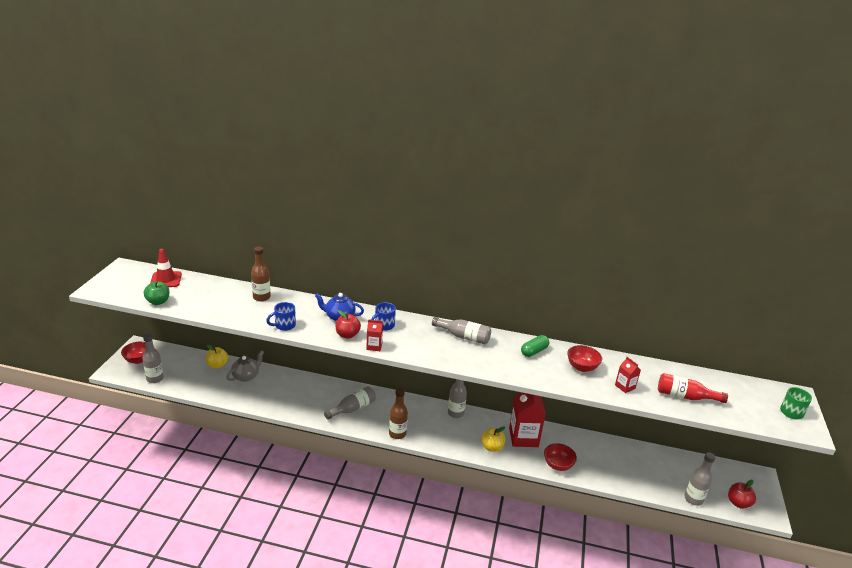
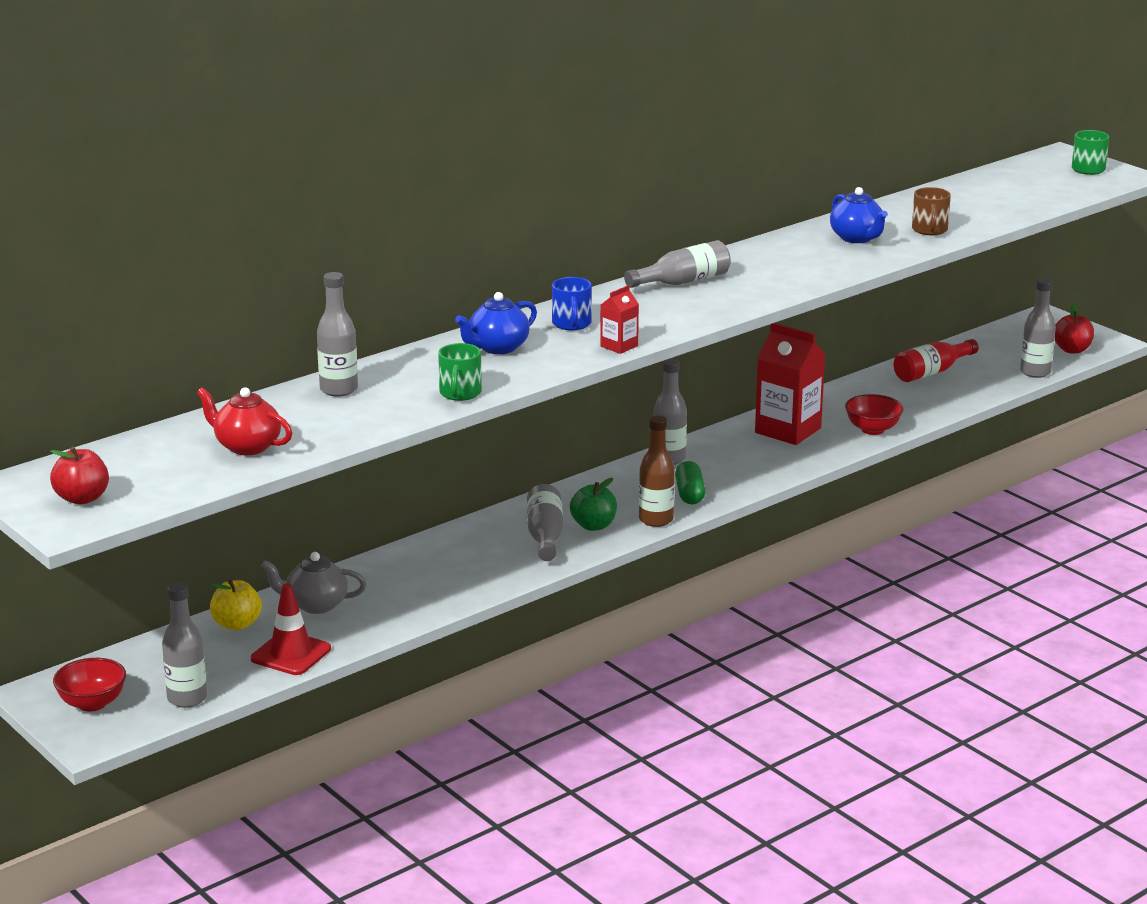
camera: 50 degrees left, 5 degrees down
(158, 302) = (213, 477): green apple -> green apple (593, 525)
(166, 280) = (136, 455): red traffic cone -> red traffic cone (291, 654)
(191, 298) = (247, 446): none -> red teapot
(246, 376) = (315, 605): grey teapot -> grey teapot turned 75 degrees counterclockwise
(261, 297) = (339, 390): brown bottle -> grey bottle
(284, 325) = (460, 393): blue mug -> green mug
(347, 335) = (559, 356): red apple -> red apple (82, 498)
(492, 447) = (779, 460): yellow apple -> none
(534, 351) = (782, 252): green capsule -> green capsule (689, 494)
(582, 367) = (857, 238): red bowl -> blue teapot
(625, 387) = (929, 230): red carton -> brown mug
(685, 396) = (991, 207): red bottle -> red bottle (932, 372)

